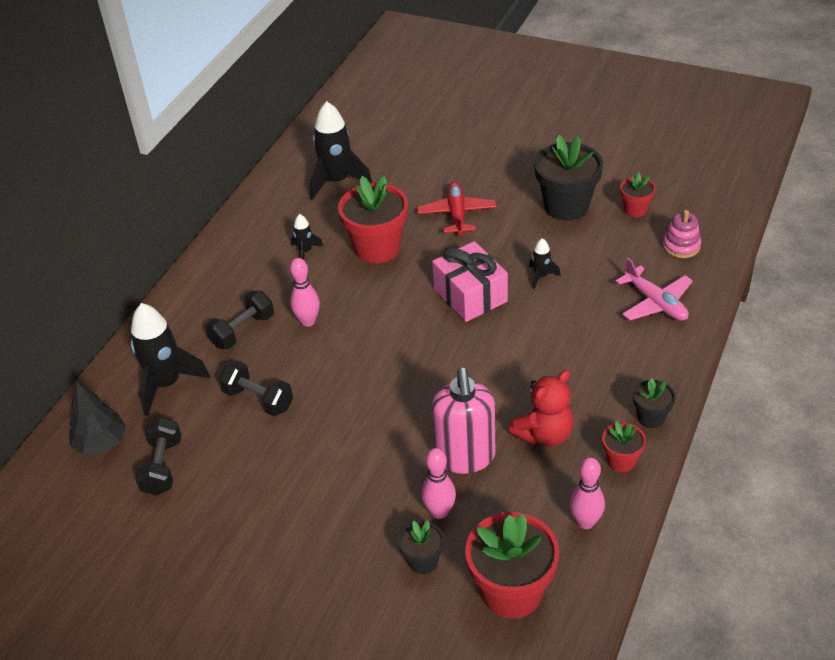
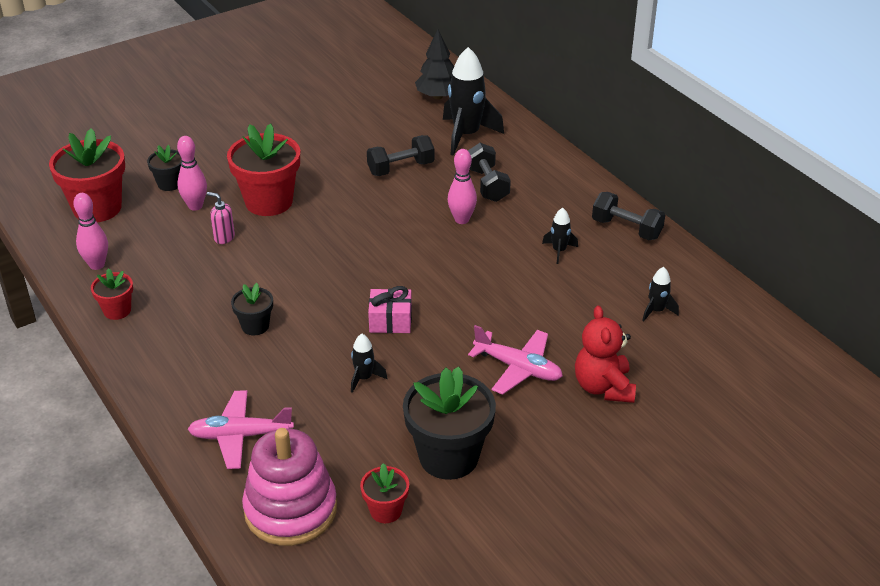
camera: 120 degrees right, 5 degrees down
(162, 467) = (385, 113): black dumbbell -> black dumbbell (626, 229)
(337, 181) = (656, 311): black rocket -> black rocket, size x0.48
(377, 248) = (519, 294): red flower pot -> red flower pot (269, 202)
(457, 214) = (518, 368): red plane -> pink plane
(465, 457) = (224, 237): pink soap dispenser -> pink soap dispenser, size x0.44
(470, 295) = (390, 321): pink gift -> pink gift, size x0.62
(544, 434) = (192, 285): red teddy bear -> red teddy bear (603, 387)
(651, 417) = (130, 351): black flower pot -> black flower pot (255, 326)
(681, 246) = (290, 509): pink stacking toy -> pink stacking toy, size x1.85

